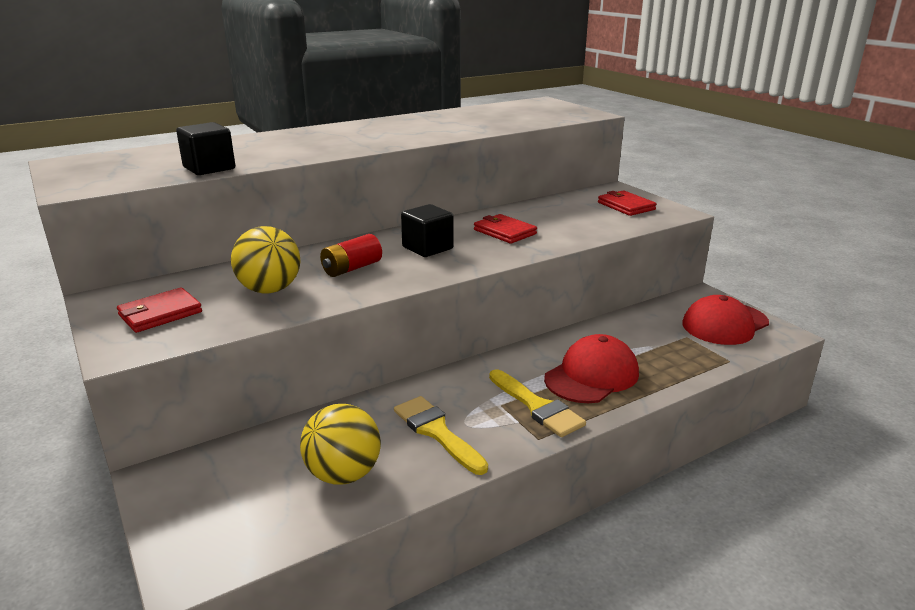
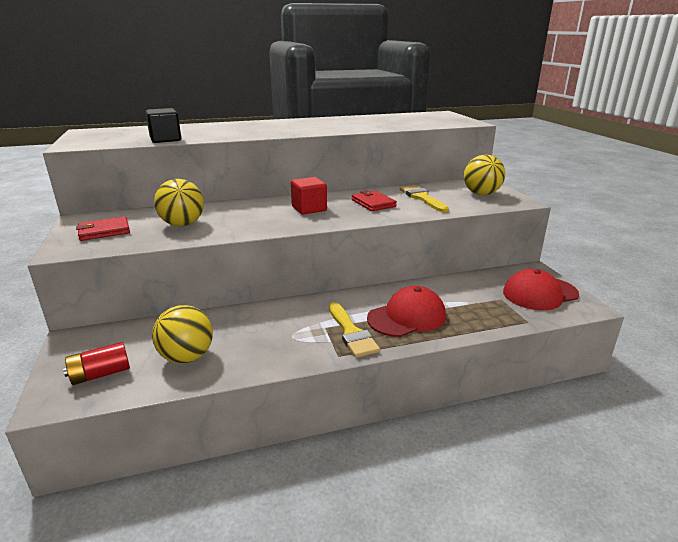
camera: 15 degrees right, 0 degrees up
(352, 268) = (246, 216): red battery -> red battery (100, 374)
(427, 248) = (309, 209): black cube -> red cube
(437, 432) = (268, 339): yellow brush -> yellow brush (422, 198)
(626, 206) = (481, 194): red wallet -> yellow ball

